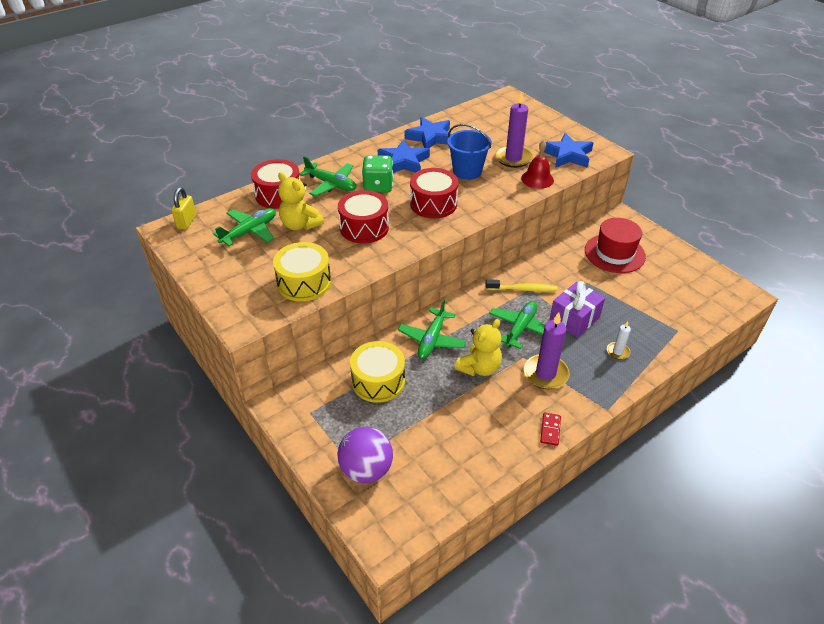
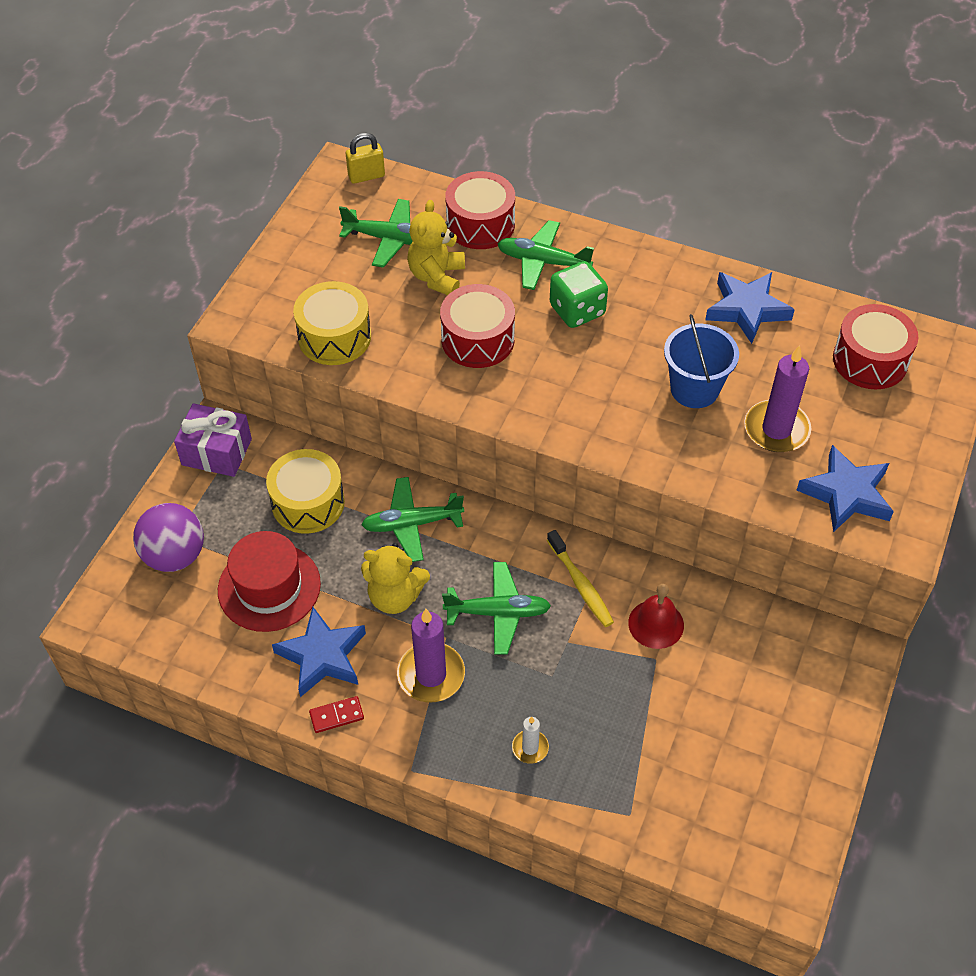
camera: 60 degrees right, 10 degrees up
(331, 184) = (543, 262): green plane -> green plane turned 105 degrees clockwise
(403, 162) = (657, 309): blue star -> blue star (322, 656)
(433, 204) = (584, 386): red drum -> red drum (870, 360)
(537, 179) = (745, 480): red bell -> red bell (656, 624)
(574, 319) = (562, 670): purple gift -> purple gift (217, 452)
(614, 253) = (754, 673): red hat -> red hat (269, 587)

